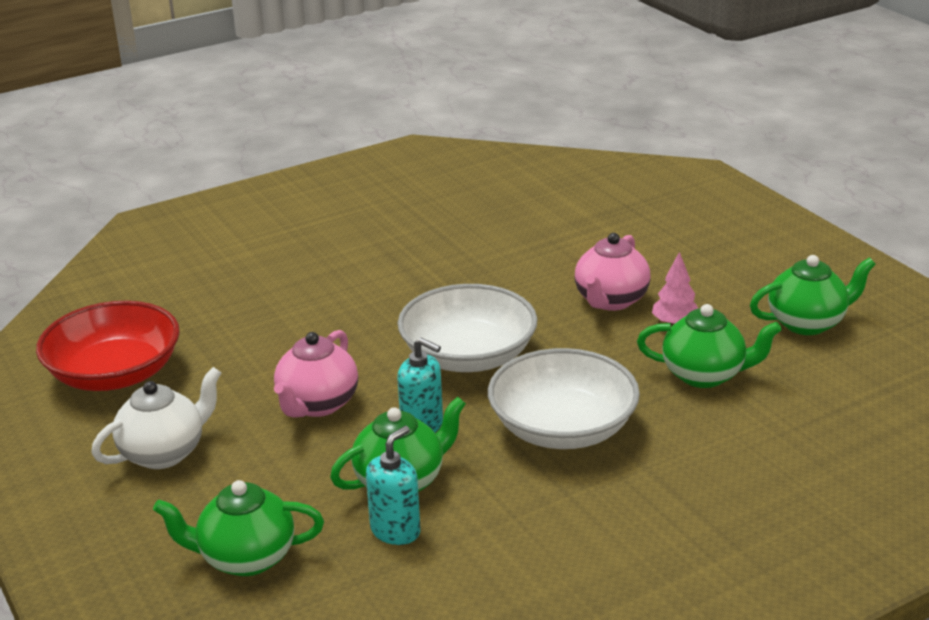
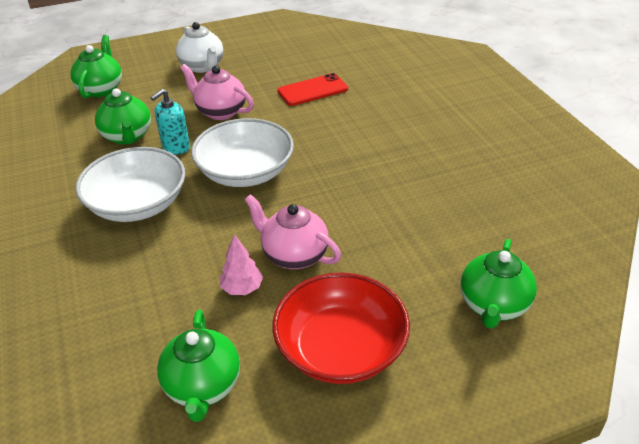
camera: 100 degrees right, 10 degrees up
(115, 374) = (286, 51): red bowl -> red bowl (341, 348)
(250, 332) = (313, 90): none -> red phone
(395, 530) = (87, 132): turquoise soap dispenser -> none
(704, 375) = (158, 290): green teapot -> green teapot (493, 305)

